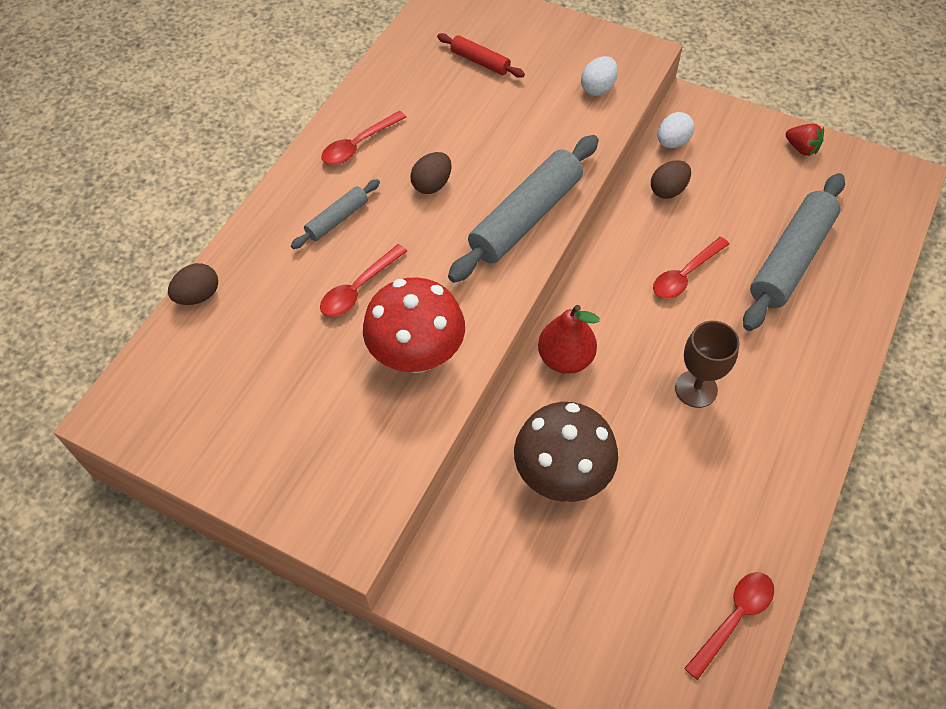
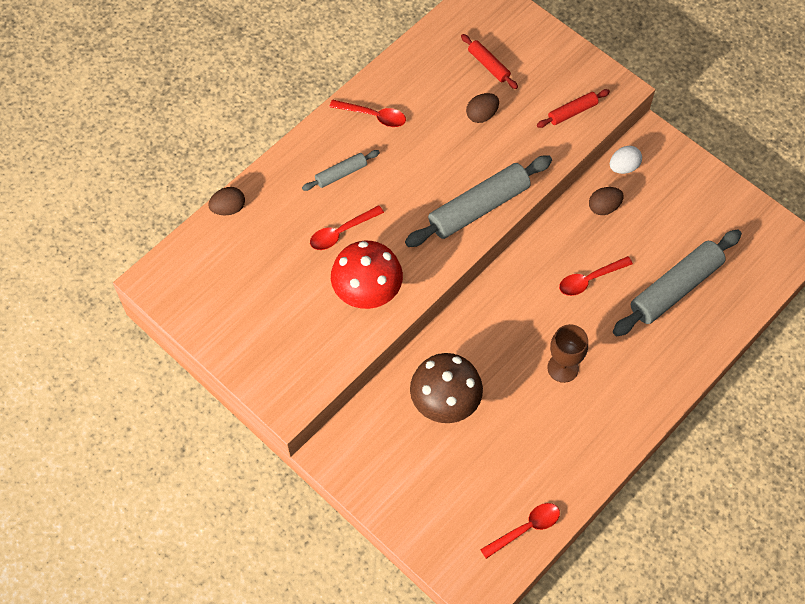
camera: 15 degrees right, 5 degrees up
(358, 145) = (373, 116): red spoon -> red spoon turned 135 degrees counterclockwise
(432, 184) = (418, 163): brown egg -> brown egg (482, 115)
(565, 359) = (477, 320): red pear -> none
(598, 88) = (572, 112): white egg -> red rolling pin
(801, 148) = (724, 198): red strawberry -> none

